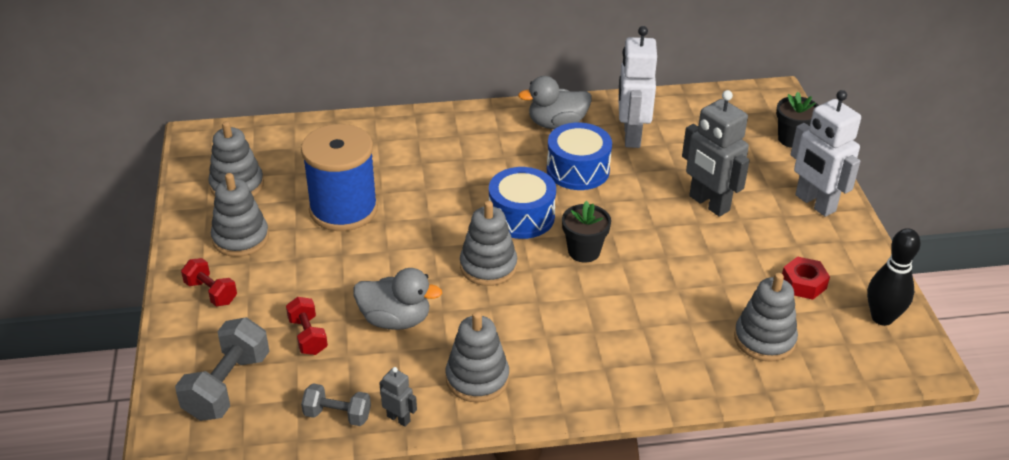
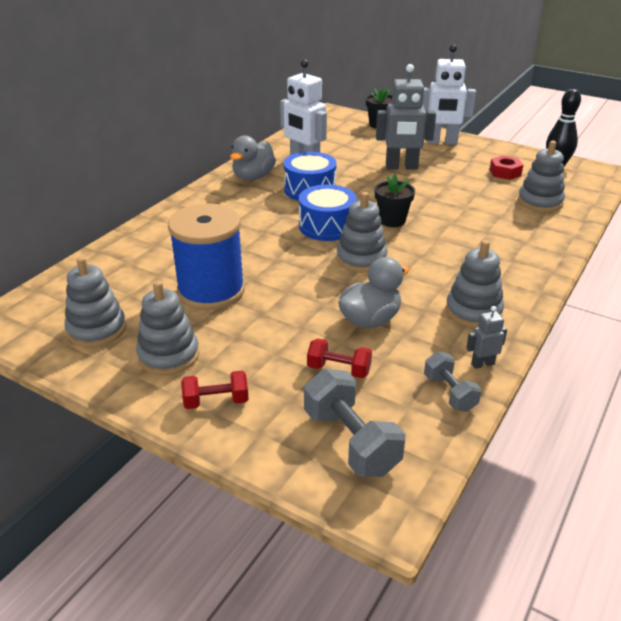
camera: 50 degrees left, 5 degrees down
(337, 415) = (449, 393): grey dumbbell -> grey dumbbell turned 75 degrees counterclockwise

